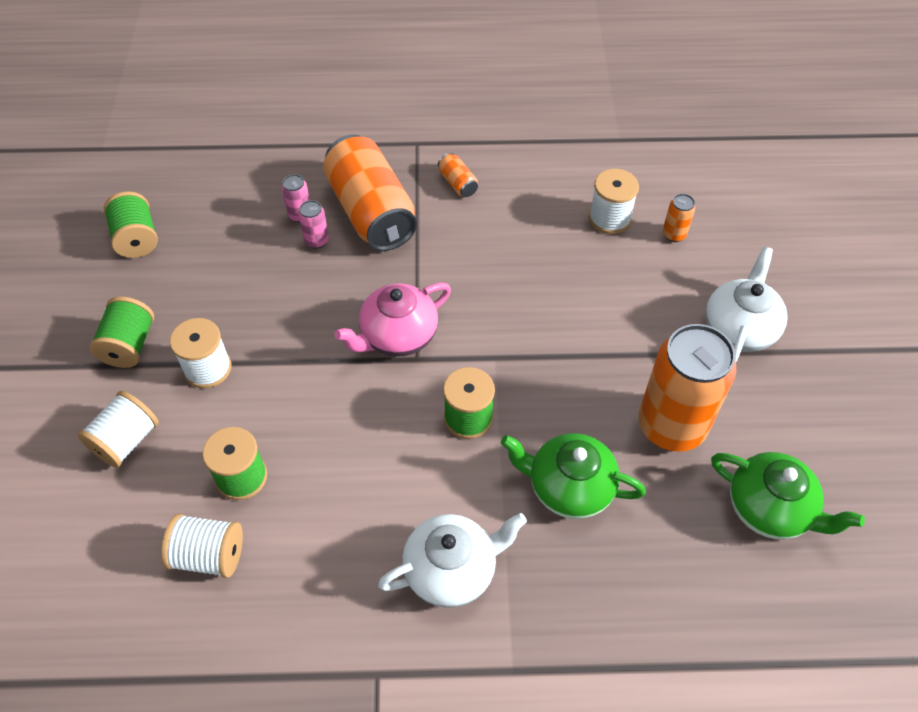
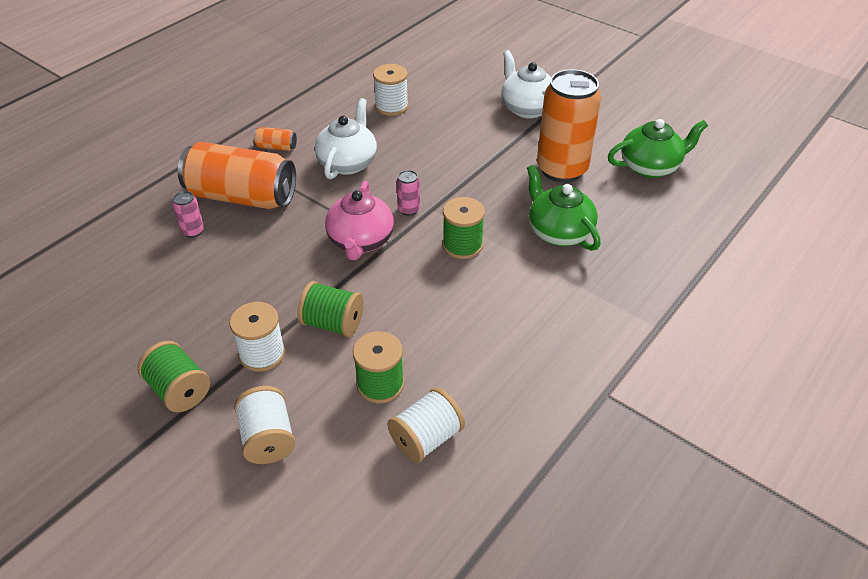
camera: 50 degrees left, 10 degrees down
(137, 239) = (80, 332): green spool -> green spool (333, 323)
(316, 241) = (228, 235): pink can -> pink can (408, 210)
(452, 570) = (564, 315): white teapot -> white teapot (348, 162)
(568, 487) = (558, 232): green teapot -> green teapot turned 90 degrees clockwise
(674, 234) = (435, 92): orange can -> none

